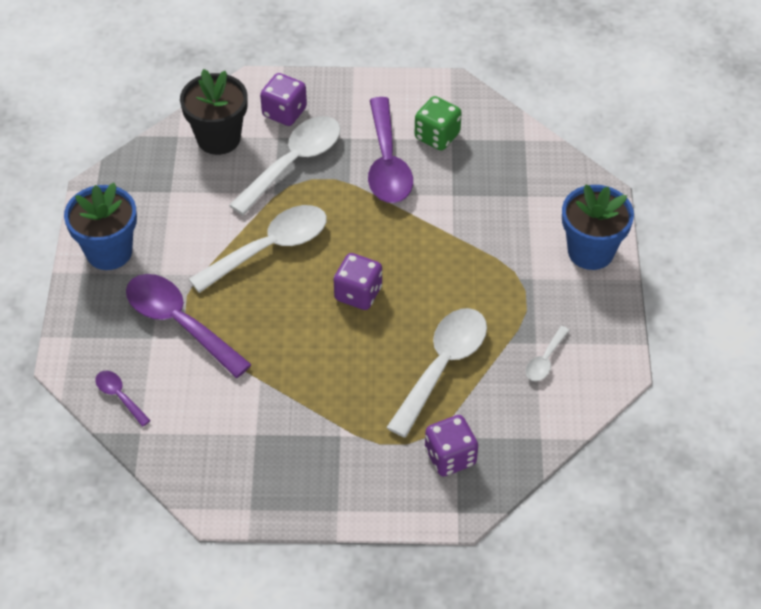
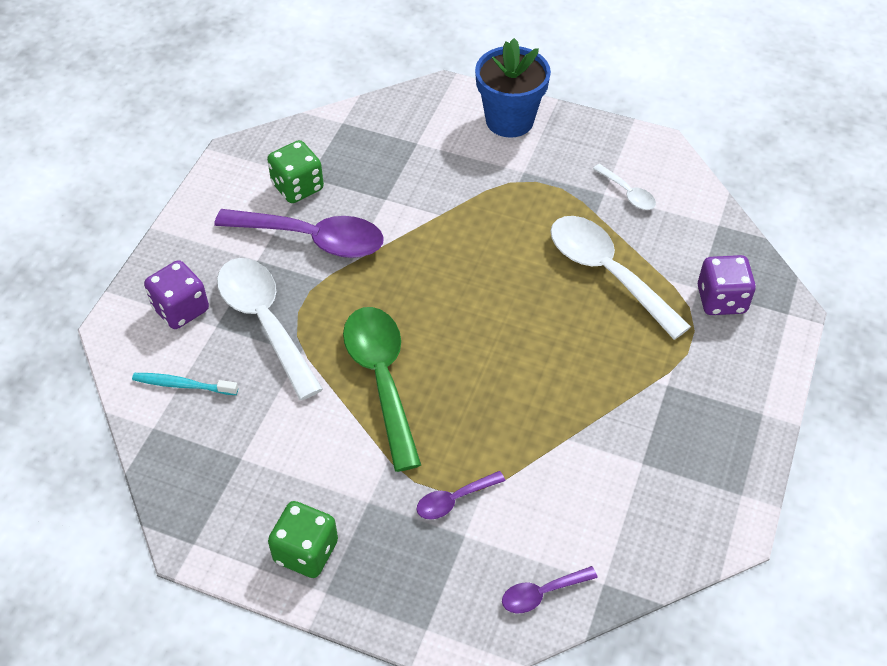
camera: 70 degrees left, 0 degrees up
(109, 252) = (306, 551): blue flower pot -> green dice
(179, 323) = (454, 500): purple spoon -> purple spoon, size x0.47
(218, 138) = (183, 385): black flower pot -> turquoise toothbrush
(270, 248) = (381, 378): white spoon -> green spoon
(358, 293) = (483, 315): purple dice -> none

